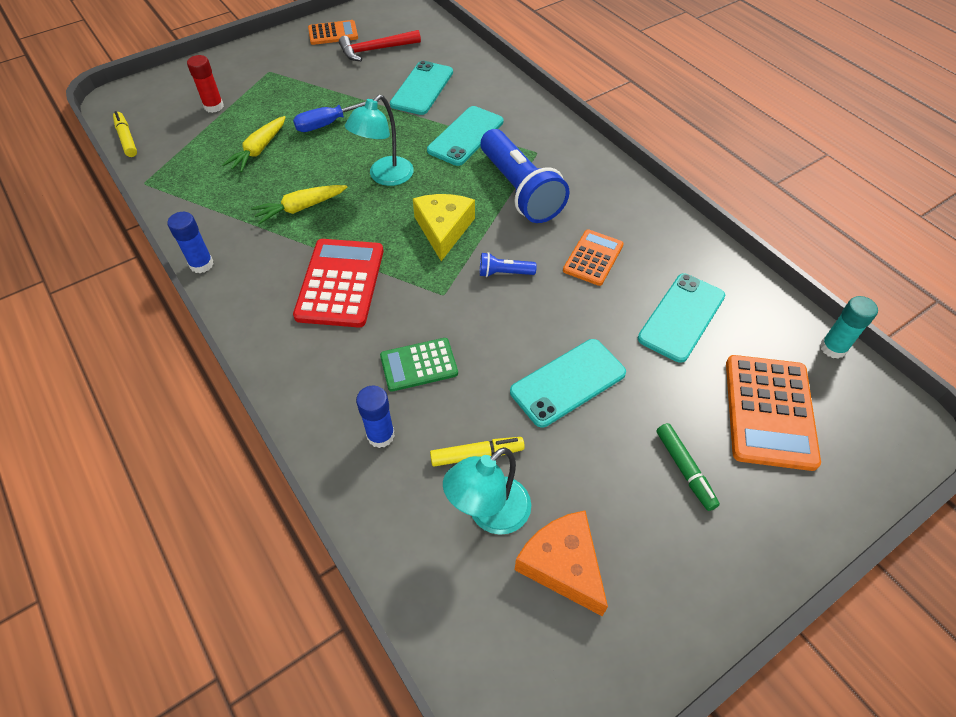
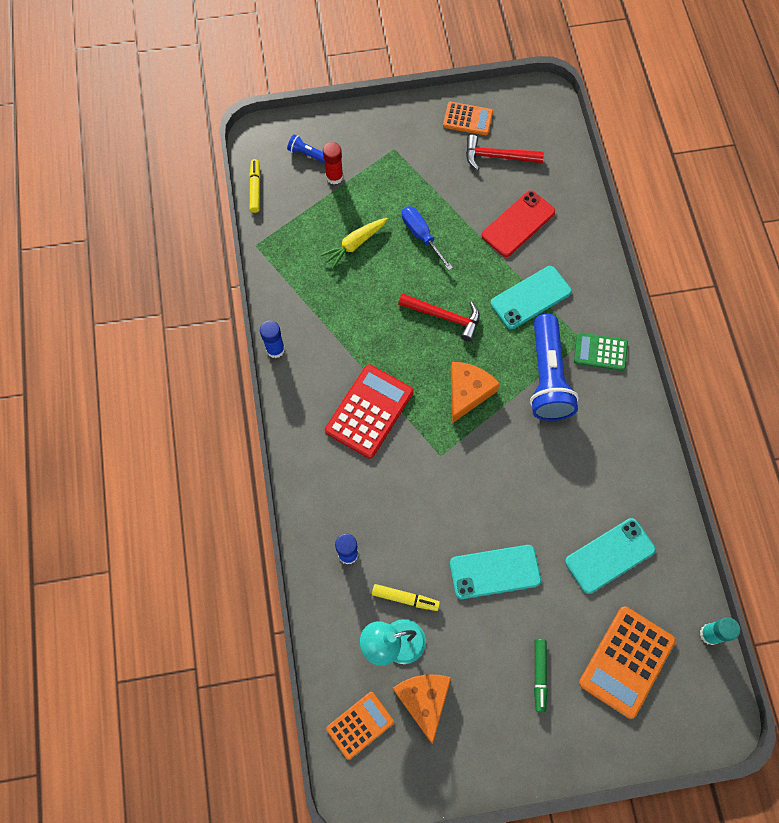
camera: 25 degrees right, 15 degrees up
(301, 208) = (366, 323): yellow carrot -> none
(328, 123) = (421, 236): blue screwdriver -> blue screwdriver turned 60 degrees clockwise
(385, 177) = (444, 317): turquoise lamp -> red hammer
(419, 365) = (396, 509): green calculator -> green calculator (600, 352)
(422, 88) = (518, 224): turquoise phone -> red phone
(443, 229) = (468, 392): yellow cheese -> orange cheese
(504, 273) = (495, 455): blue flashlight -> blue flashlight (307, 154)
(593, 258) = (571, 471): orange calculator -> orange calculator (360, 725)

